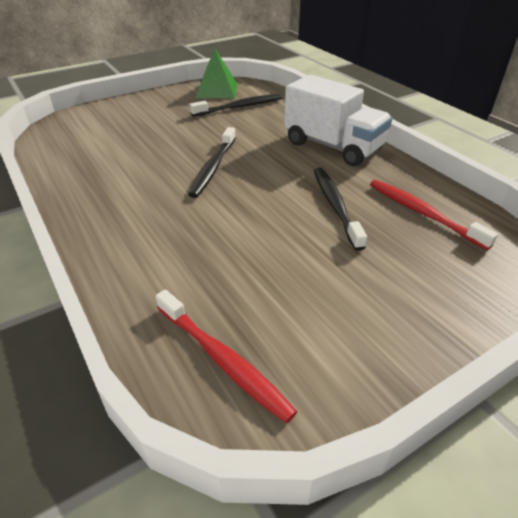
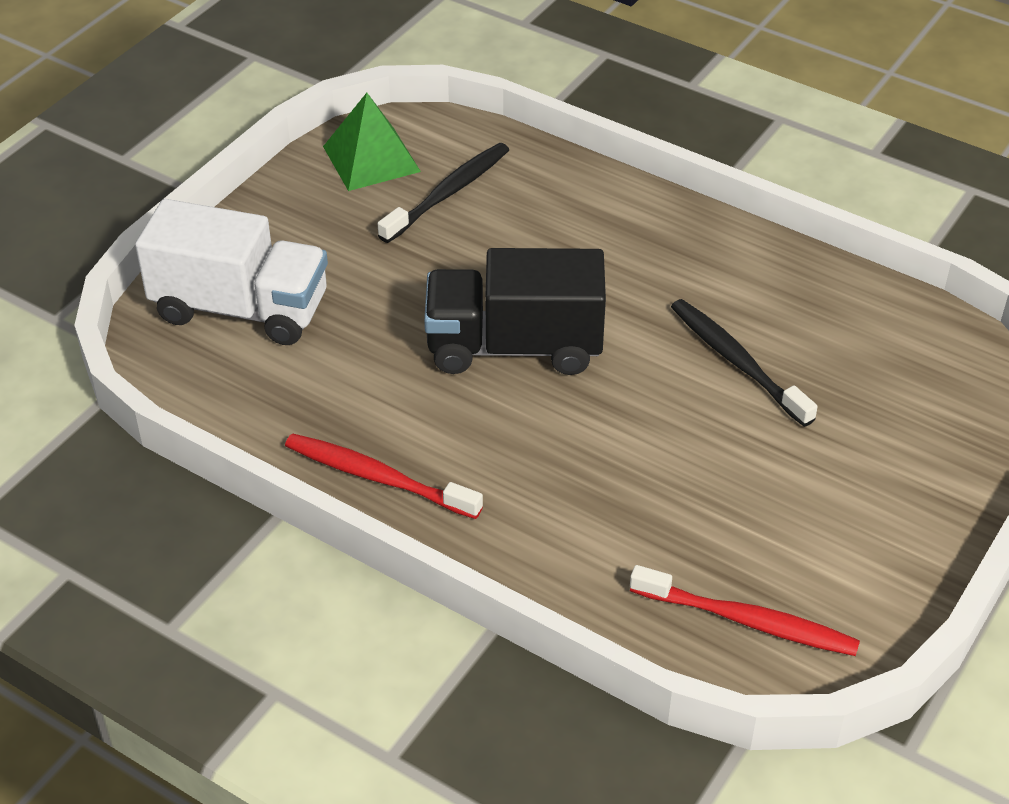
camera: 25 degrees left, 5 degrees up
(213, 167) = (514, 347): black toothbrush -> black truck
(332, 146) = (663, 244): white truck -> white truck (241, 308)
(423, 213) = (855, 337): red toothbrush -> red toothbrush (378, 478)

